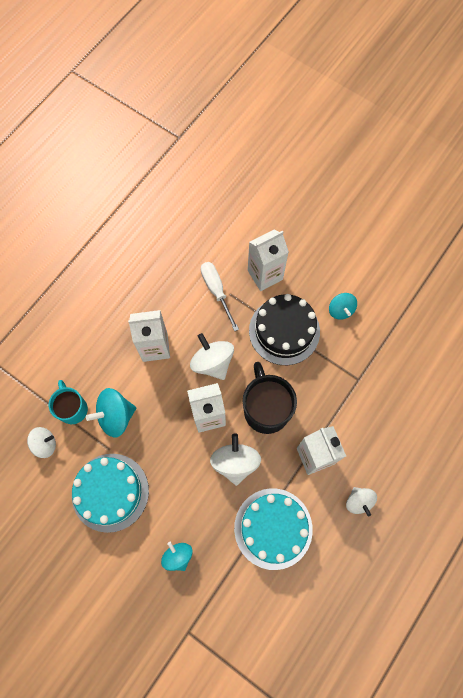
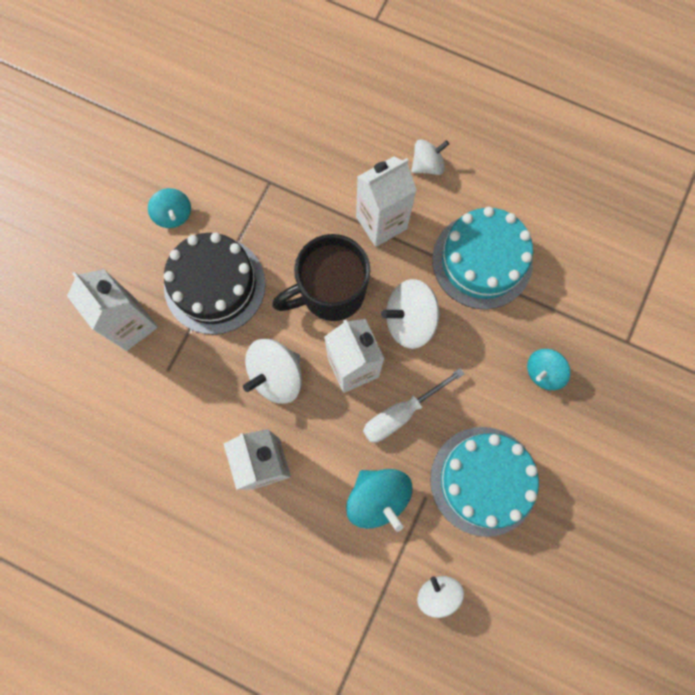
camera: 100 degrees left, 5 degrees up
(73, 408) = (378, 565): turquoise mug -> none
(216, 291) = (165, 390): white screwdriver -> white screwdriver (401, 413)
(340, 310) = (173, 215): turquoise spinning top -> turquoise spinning top turned 90 degrees clockwise

